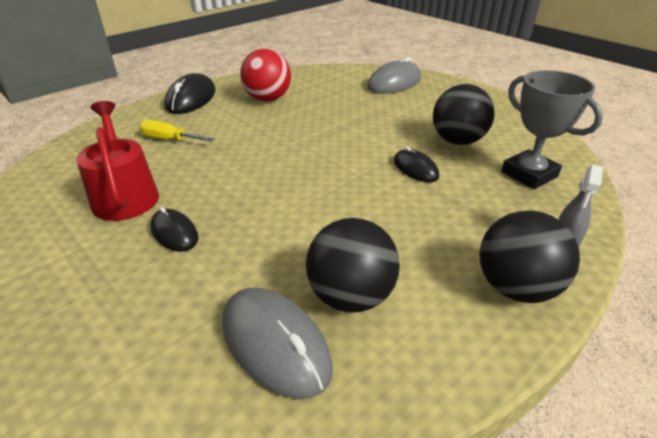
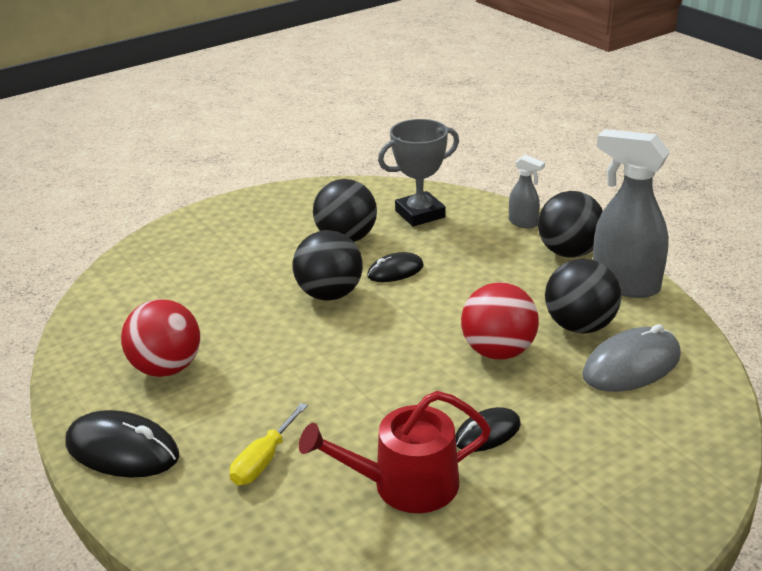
camera: 80 degrees left, 5 degrees down
(295, 235) = (498, 351): none -> red ball
(367, 142) = (329, 294): none -> black ball
(394, 83) = (172, 257): grey mouse -> none
(460, 344) = (624, 284): none -> grey spray bottle

